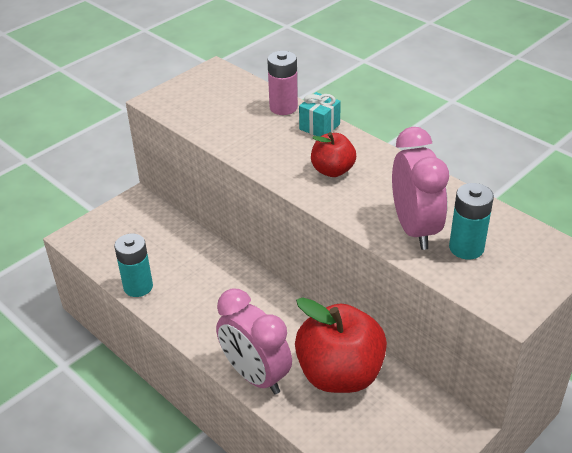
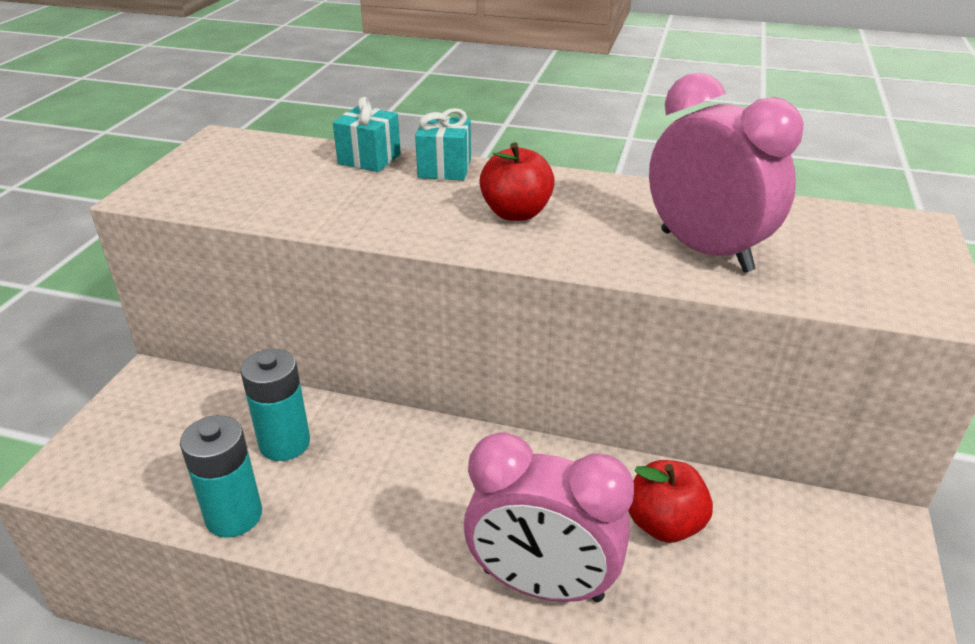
camera: 30 degrees left, 5 degrees down
(283, 107) = (369, 159): pink battery -> turquoise gift
(340, 374) = (664, 524): red apple -> red apple, size x0.53
(466, 248) = (796, 253): turquoise battery -> turquoise battery (284, 443)

